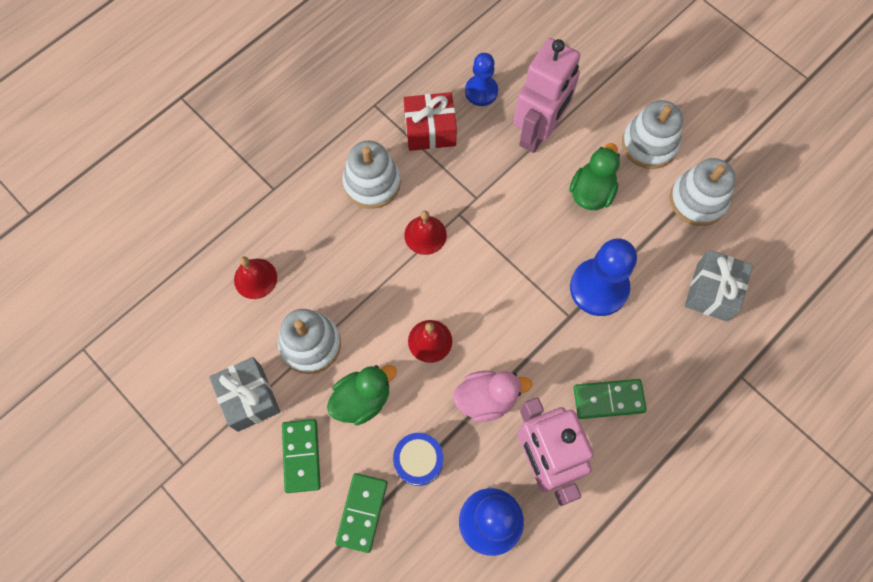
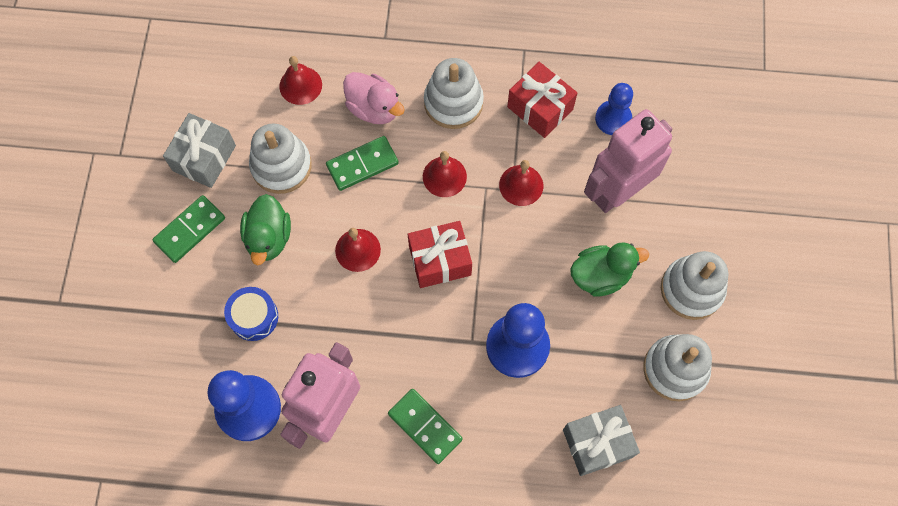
camera: 50 degrees right, 0 degrees up
(362, 399) = (268, 238): green duck -> green duck turned 75 degrees clockwise
(362, 512) = (181, 307): green domino -> green domino (362, 164)
(478, 189) = (521, 185): none -> red bell
(486, 399) = (345, 330): pink duck -> pink duck (374, 108)
(489, 289) = (440, 260): none -> red gift
(538, 132) = (617, 191): pink robot -> pink robot turned 150 degrees clockwise

